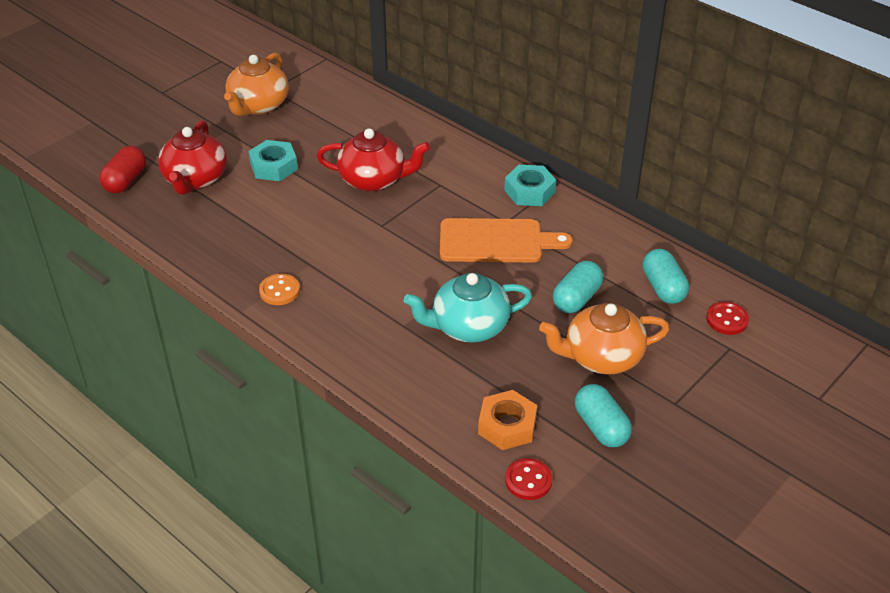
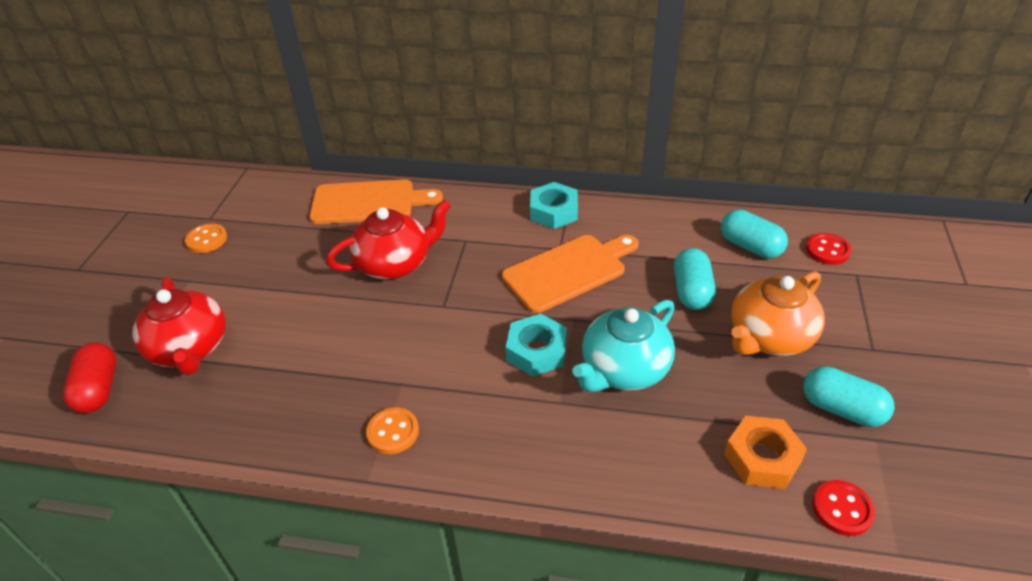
camera: 30 degrees left, 0 degrees up
(258, 105) = (207, 240): orange teapot -> orange button
(273, 166) = (274, 295): turquoise nut -> turquoise nut (536, 351)
(393, 124) = (368, 202): none -> orange cutting board

